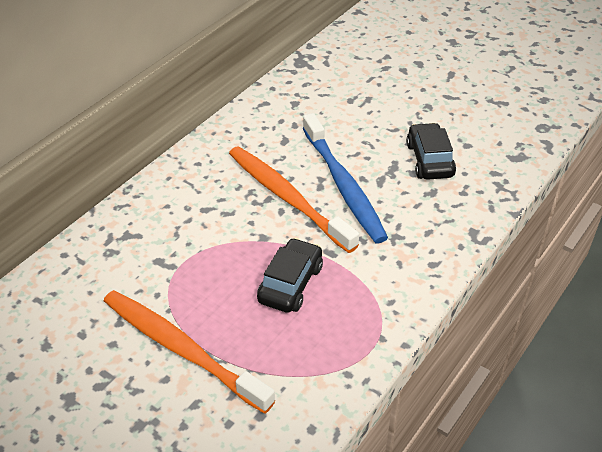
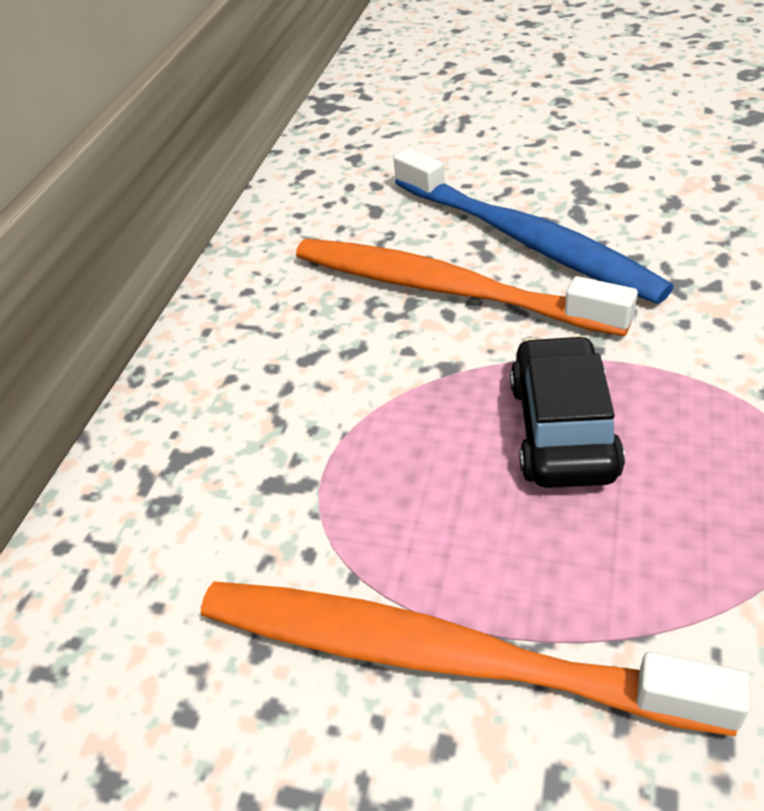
camera: 15 degrees left, 0 degrees up
(429, 160) = (629, 162): black car -> none

